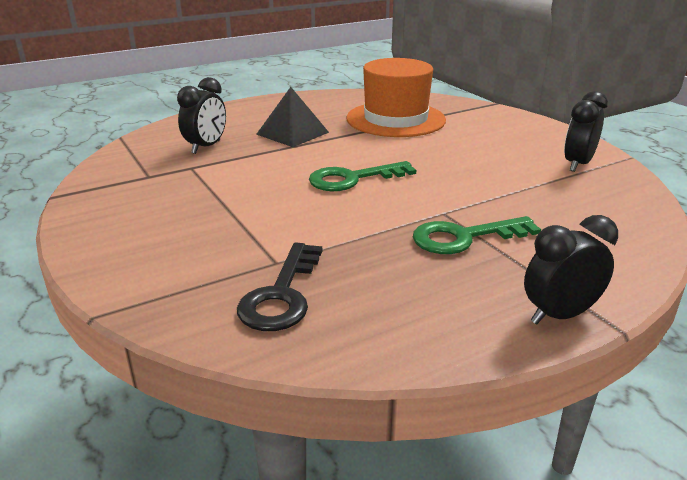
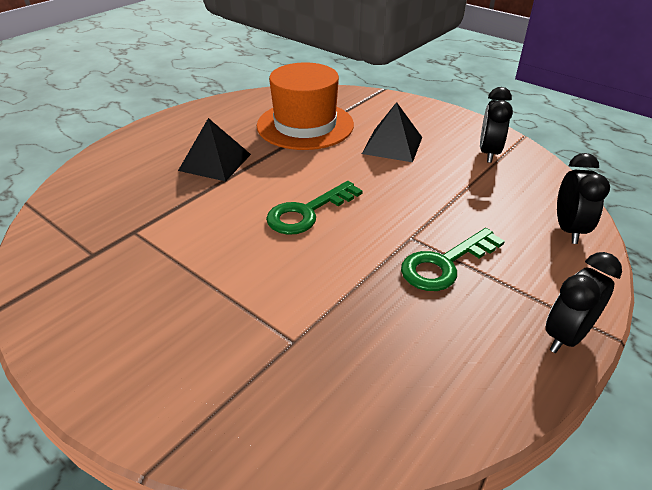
camera: 20 degrees left, 10 degrees up
(206, 147) = (134, 199): black clock -> black clock (568, 229)
(282, 294) = (323, 383): black key -> none
(474, 144) = (392, 145): none -> black pyramid

